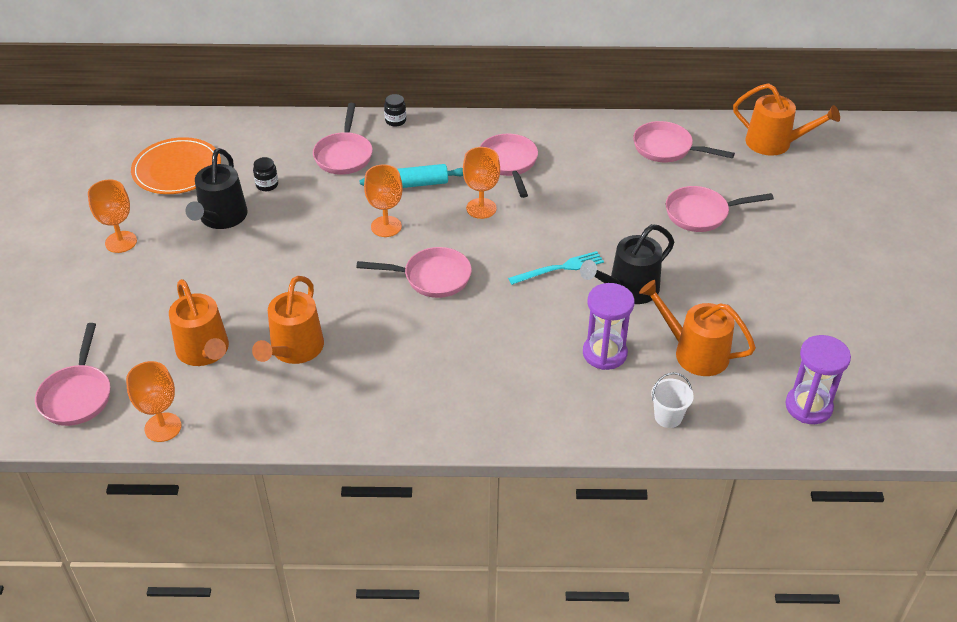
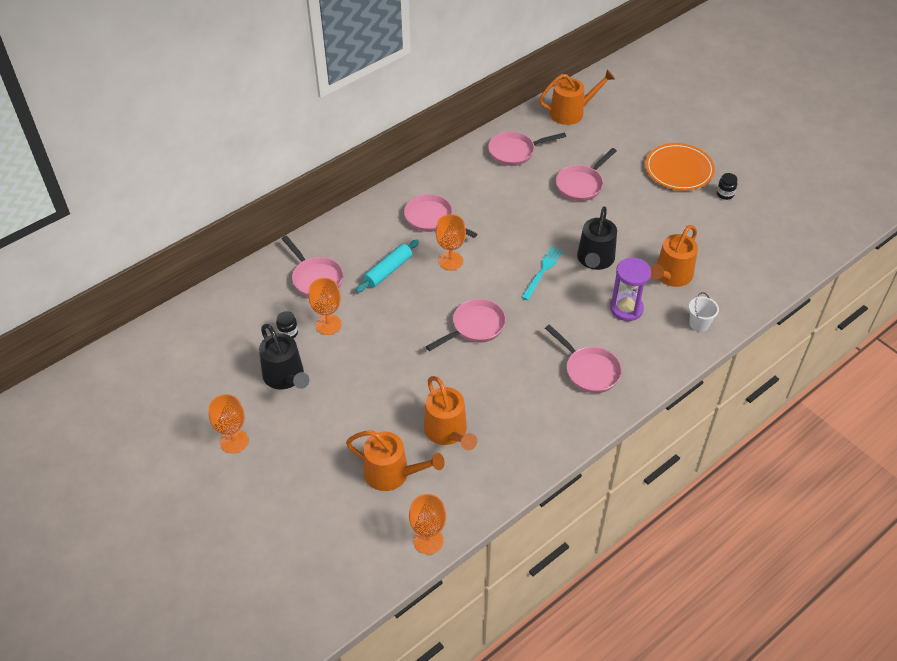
camera: 40 degrees left, 5 degrees up
(77, 395) = (344, 563): pink pan -> pink pan (589, 370)
(177, 169) = (206, 363): orange plate -> orange plate (679, 169)
(386, 226) = (405, 311): orange goblet -> orange goblet (328, 324)
(395, 121) = (321, 232): black jar -> black jar (725, 194)
(694, 352) = (671, 276): orange watering can -> orange watering can turned 45 degrees counterclockwise
(808, 406) = (757, 269): purple hourglass -> none

